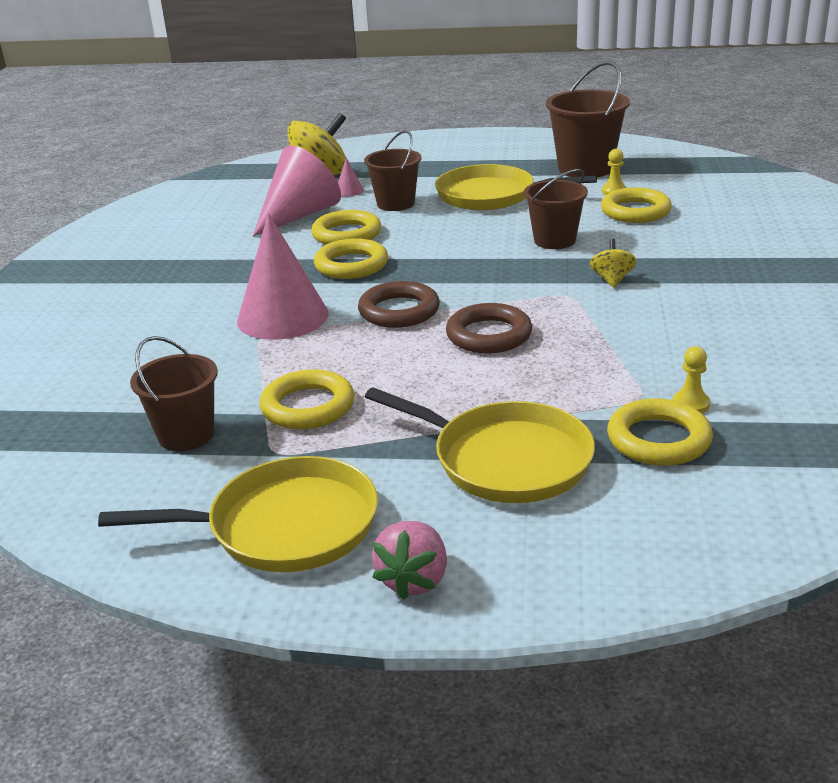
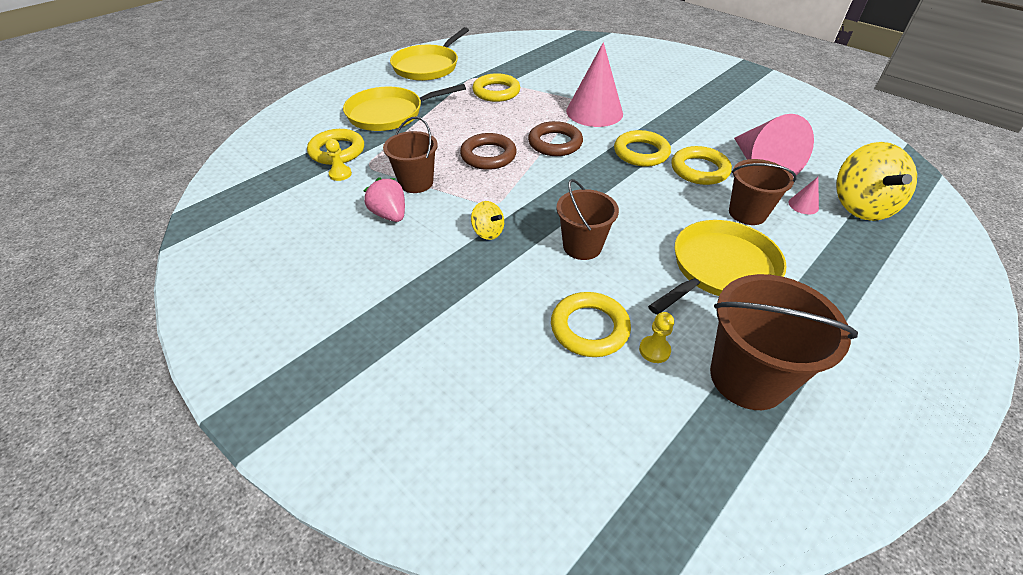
camera: 125 degrees right, 15 degrees up
(186, 435) = (514, 66): brown bucket -> brown bucket (416, 183)
(414, 580) = (365, 75): pink strawberry -> pink strawberry (389, 215)

